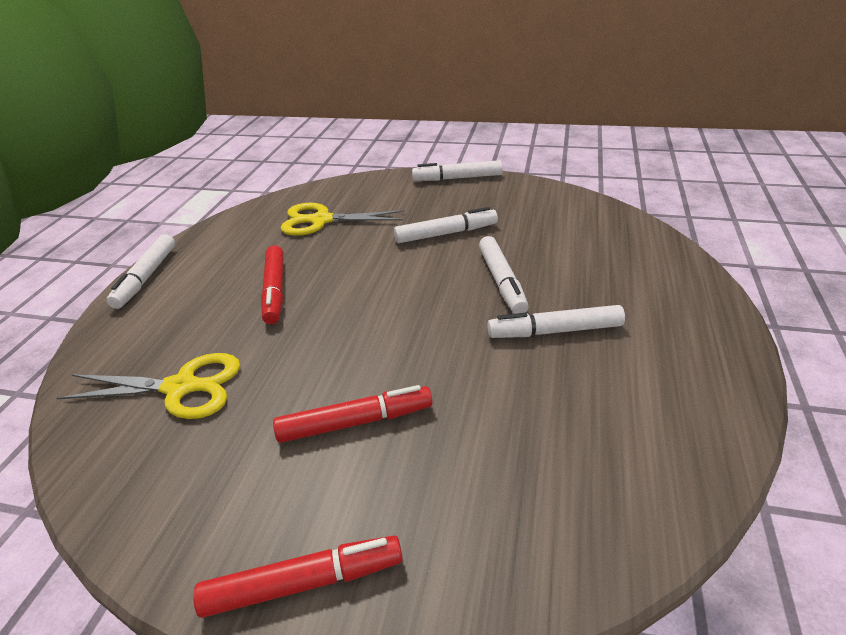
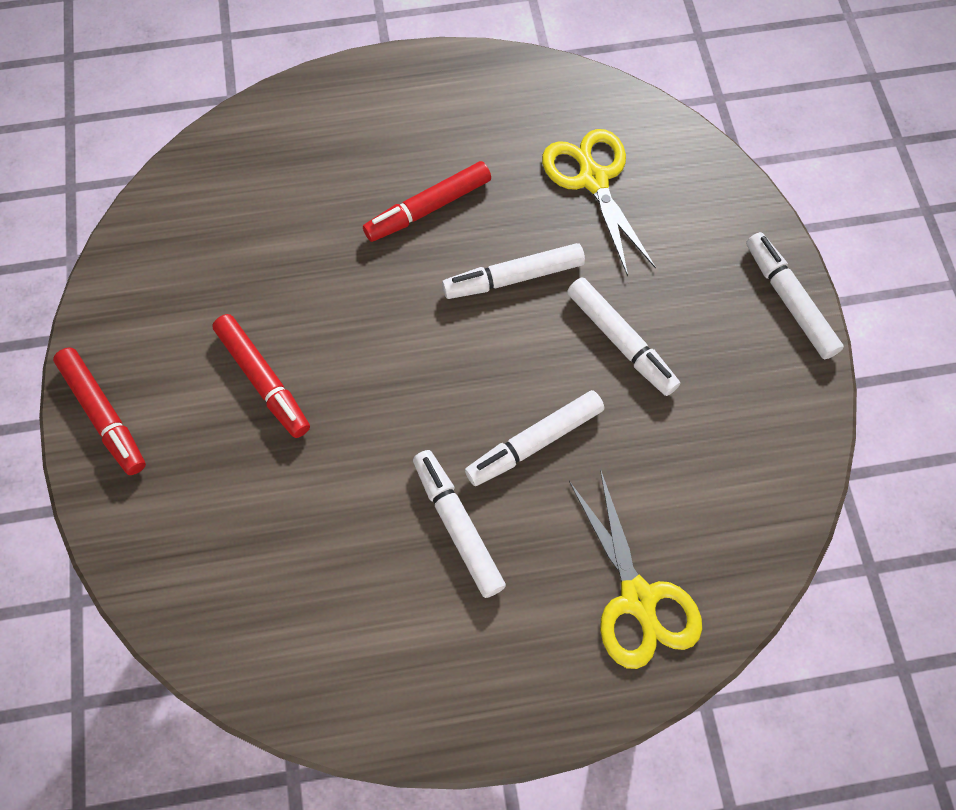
camera: 65 degrees right, 30 degrees up
(146, 277) = (406, 69): white marker -> white marker (513, 277)
(181, 387) = (259, 212): yellow scissors -> yellow scissors (637, 598)

